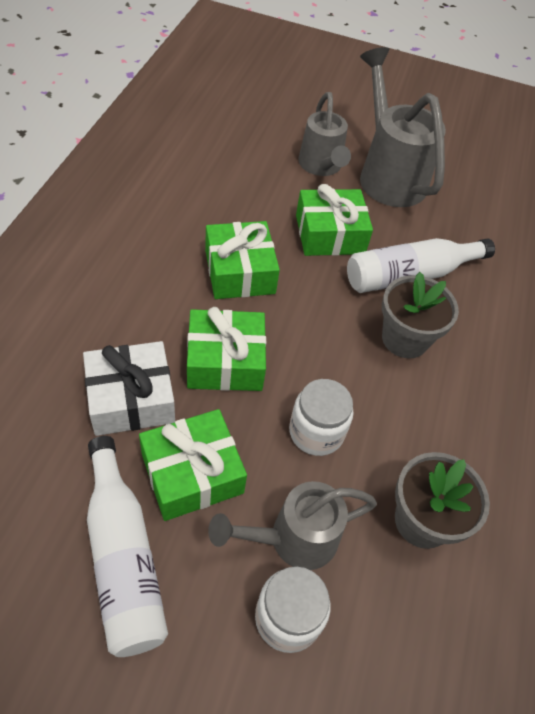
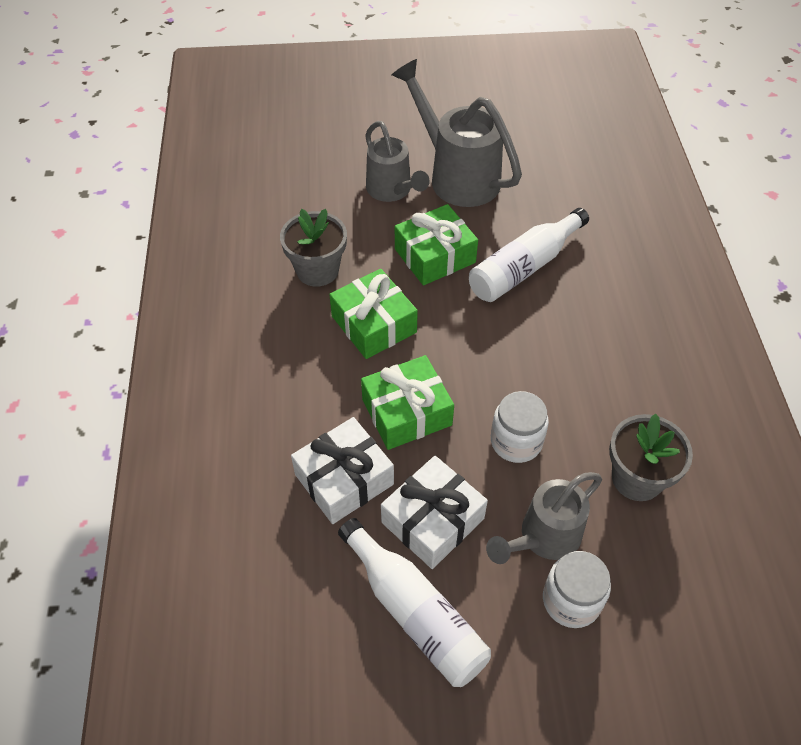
camera: 15 degrees left, 0 degrees up
(192, 473) = (432, 520): green gift -> white gift
(405, 339) = (548, 328): grey flower pot -> grey flower pot (317, 270)

